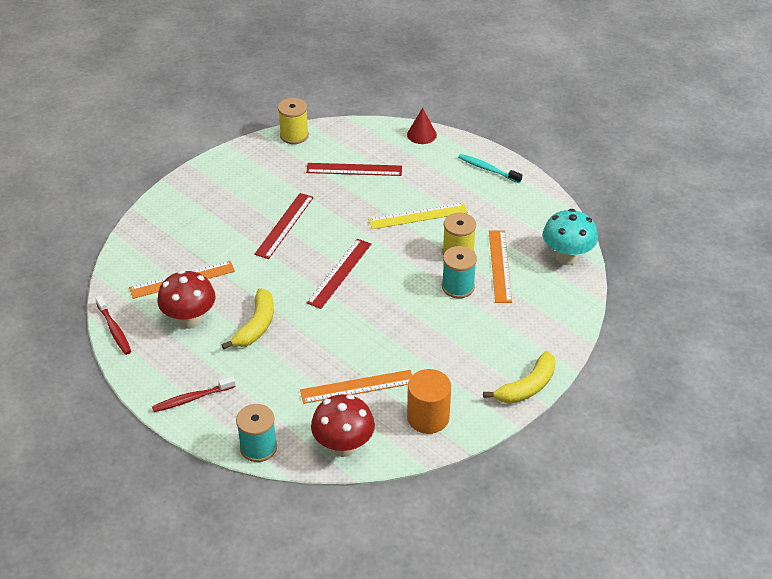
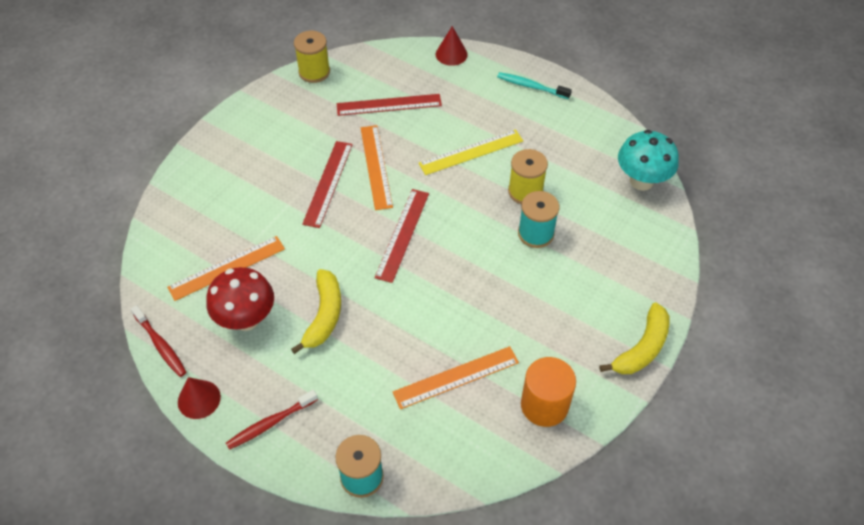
camera: 10 degrees left, 10 degrees up
(137, 373) = (199, 399): none -> red cone
(343, 446) = (459, 459): red mushroom -> none
(500, 266) = (574, 201): orange ruler -> orange ruler (376, 166)

